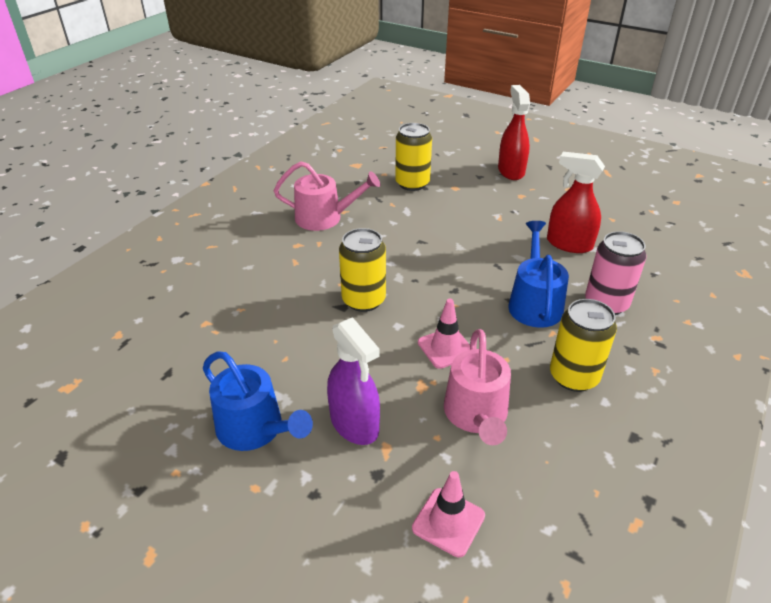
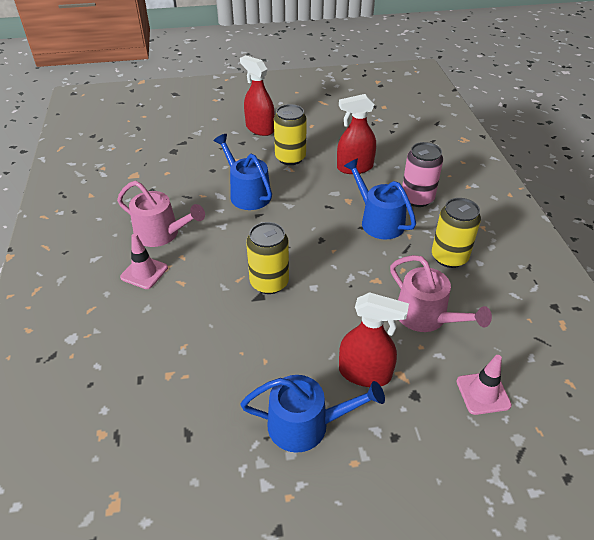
camera: 40 degrees left, 5 degrees up
(324, 218) = (161, 233): pink watering can -> pink watering can turned 60 degrees clockwise
(354, 424) = (365, 373): purple spray bottle -> red spray bottle
(412, 183) = (199, 171): yellow can -> yellow can (290, 158)
(432, 220) = (247, 194): none -> blue watering can
(445, 348) = (361, 284): pink traffic cone -> pink traffic cone (144, 272)

